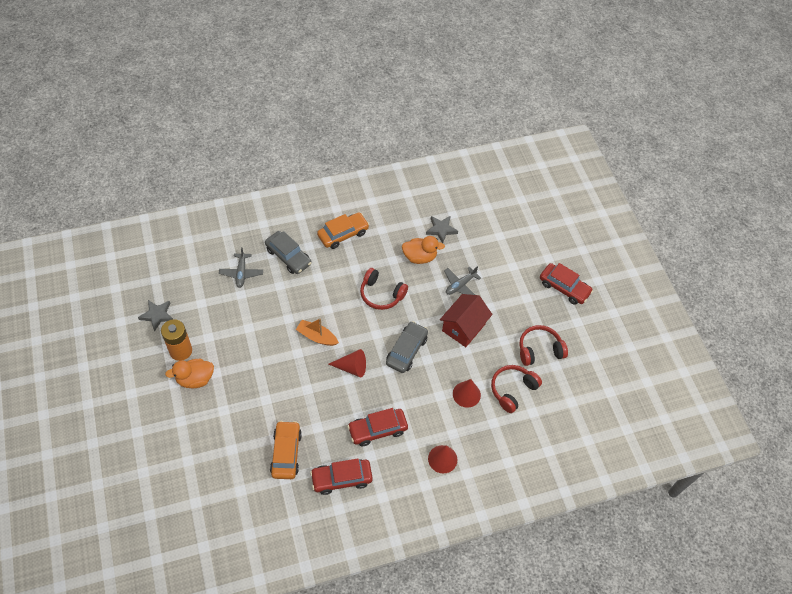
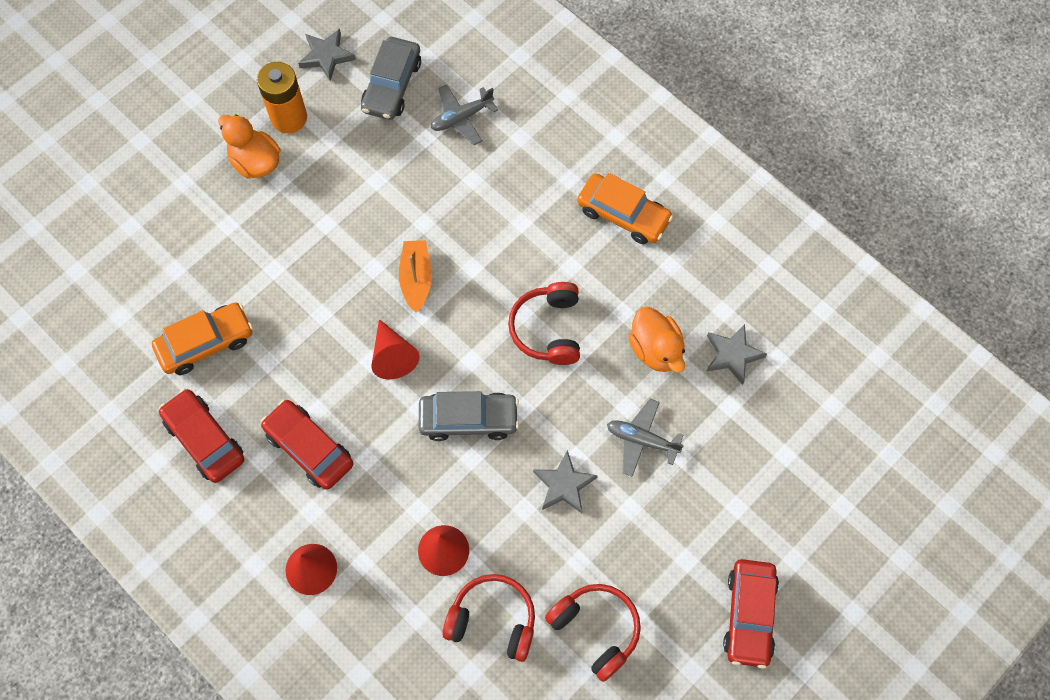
camera: 65 degrees right, 10 degrees up
(288, 256) = (531, 162): grey car -> grey car (392, 85)
(463, 327) = (564, 485): red house -> grey star

